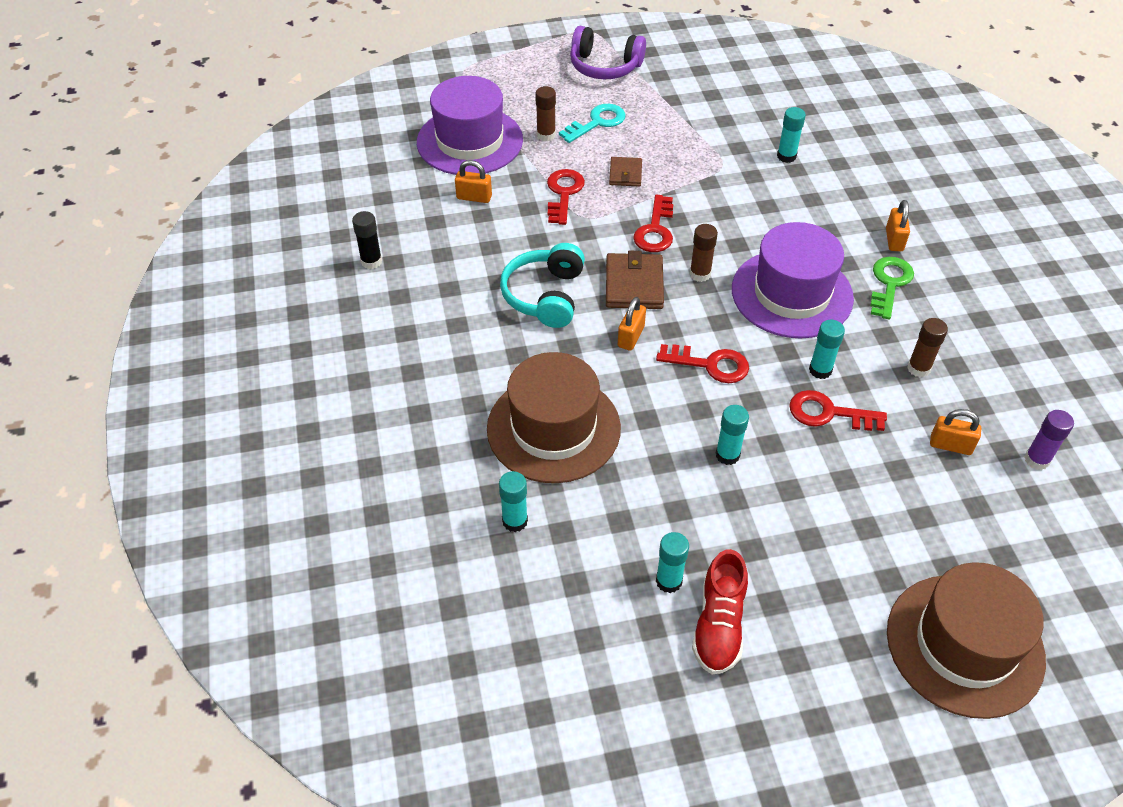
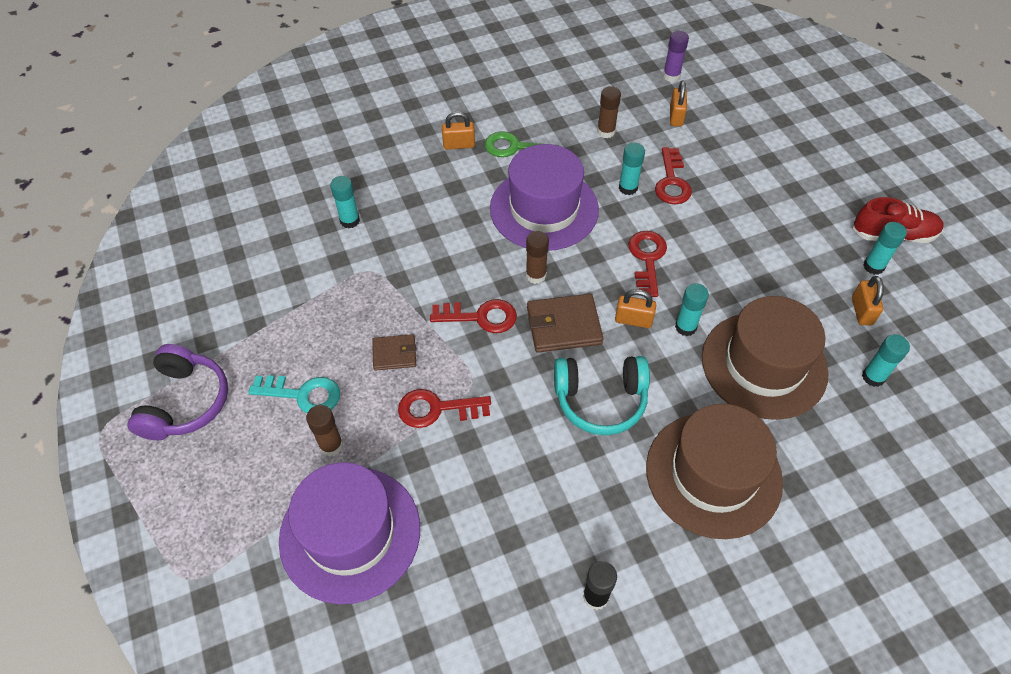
camera: 100 degrees left, 5 degrees up
(474, 197) = (458, 503): orange padlock -> orange padlock (861, 311)
(597, 122) = (303, 394): turquoise key -> turquoise key turned 150 degrees clockwise
(727, 455) = (740, 240): turquoise glue stick -> turquoise glue stick (685, 327)
(964, 645) = (837, 114): brown hat -> brown hat (713, 474)

